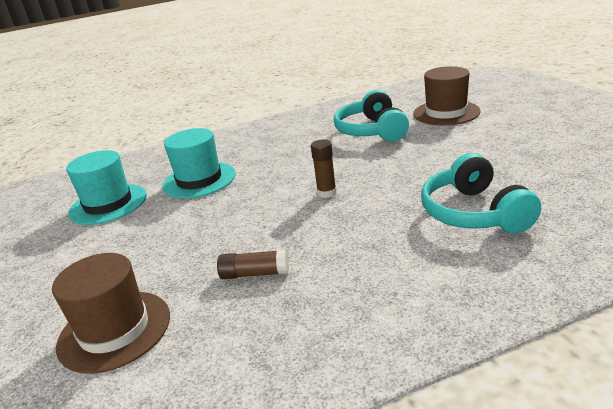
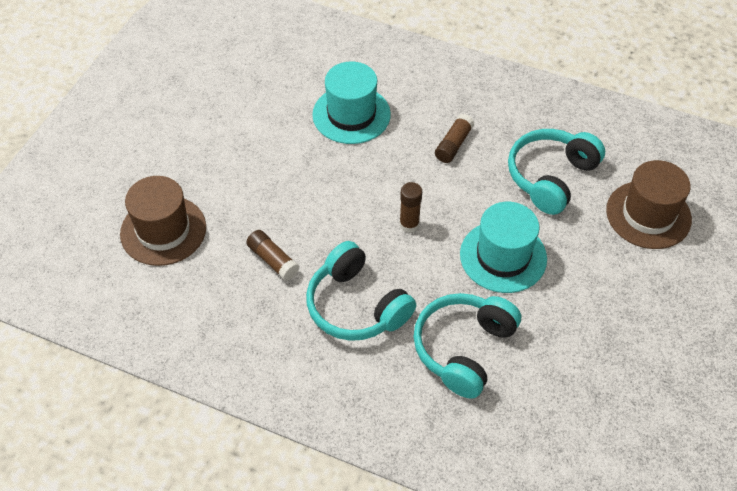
camera: 40 degrees right, 25 degrees up
(108, 204) = (268, 85): turquoise hat -> turquoise hat (503, 256)
(292, 152) = (453, 144): none -> brown glue stick
(365, 248) = (356, 306): none -> turquoise headphones

